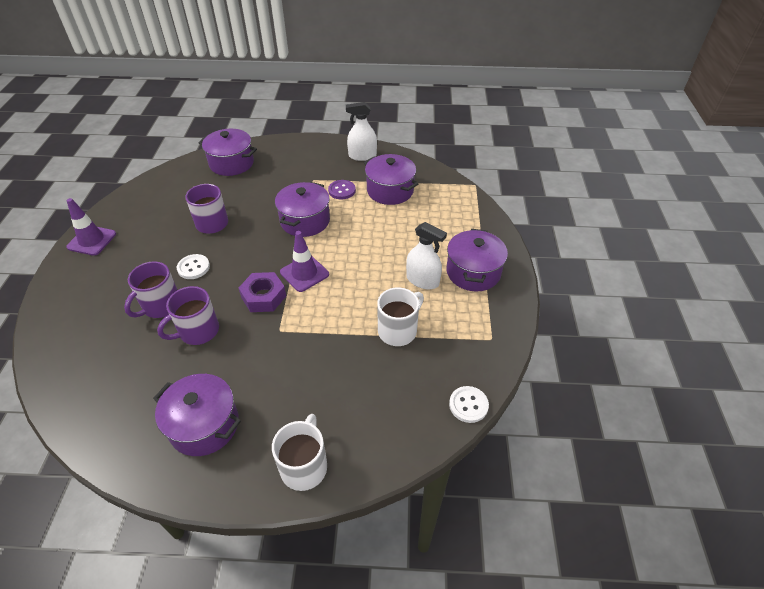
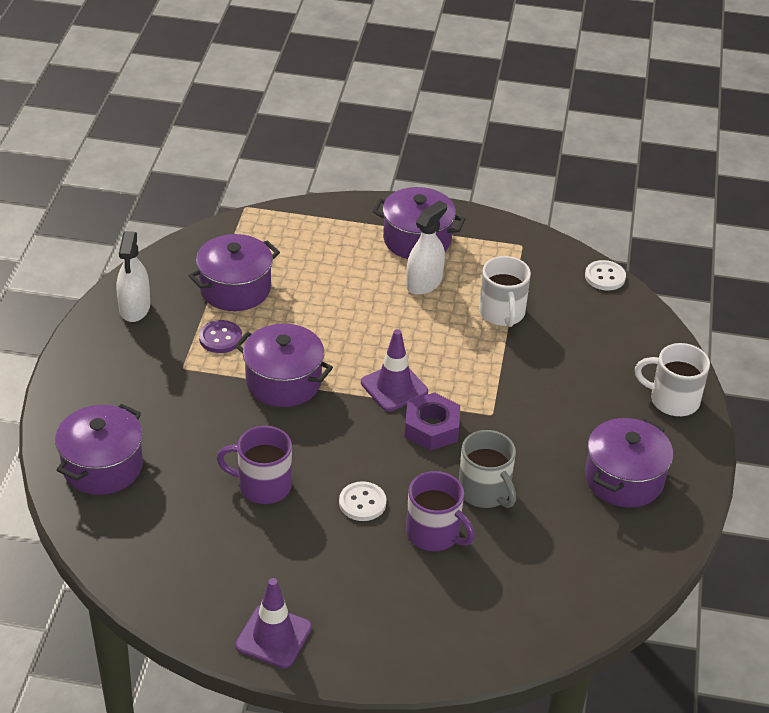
camera: 85 degrees left, 5 degrees down
(198, 331) = (485, 492): purple mug -> grey mug
(398, 330) = (502, 313): white mug -> white mug turned 150 degrees counterclockwise

